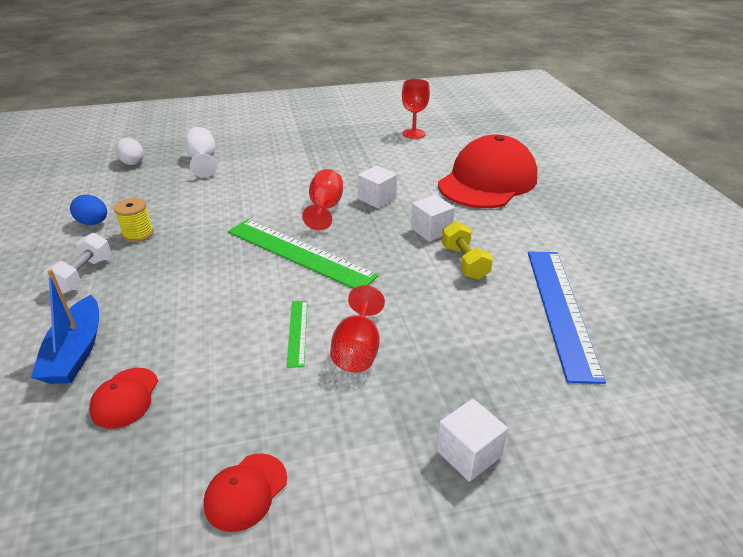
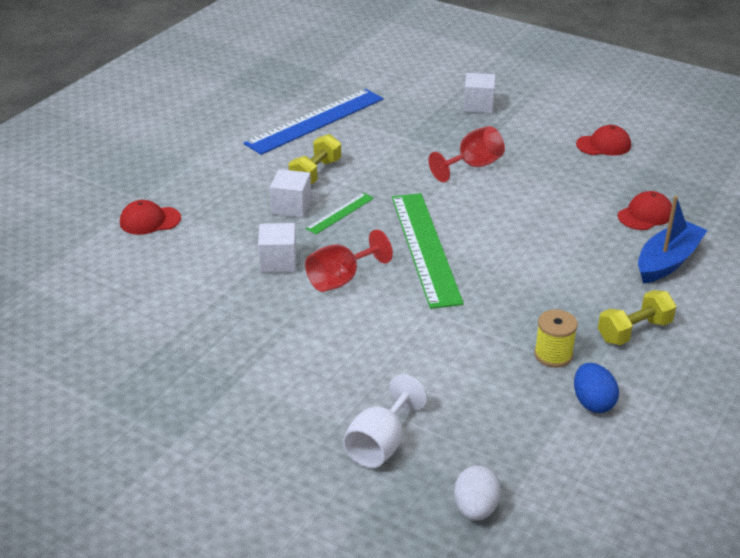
camera: 135 degrees left, 0 degrees up
(83, 275) = (634, 331): white dumbbell -> yellow dumbbell
(297, 332) = (498, 194): green ruler -> green ruler (340, 213)
(413, 134) = (73, 327): red goblet -> none
(487, 181) = (150, 220): red cap -> red cap, size x0.41

